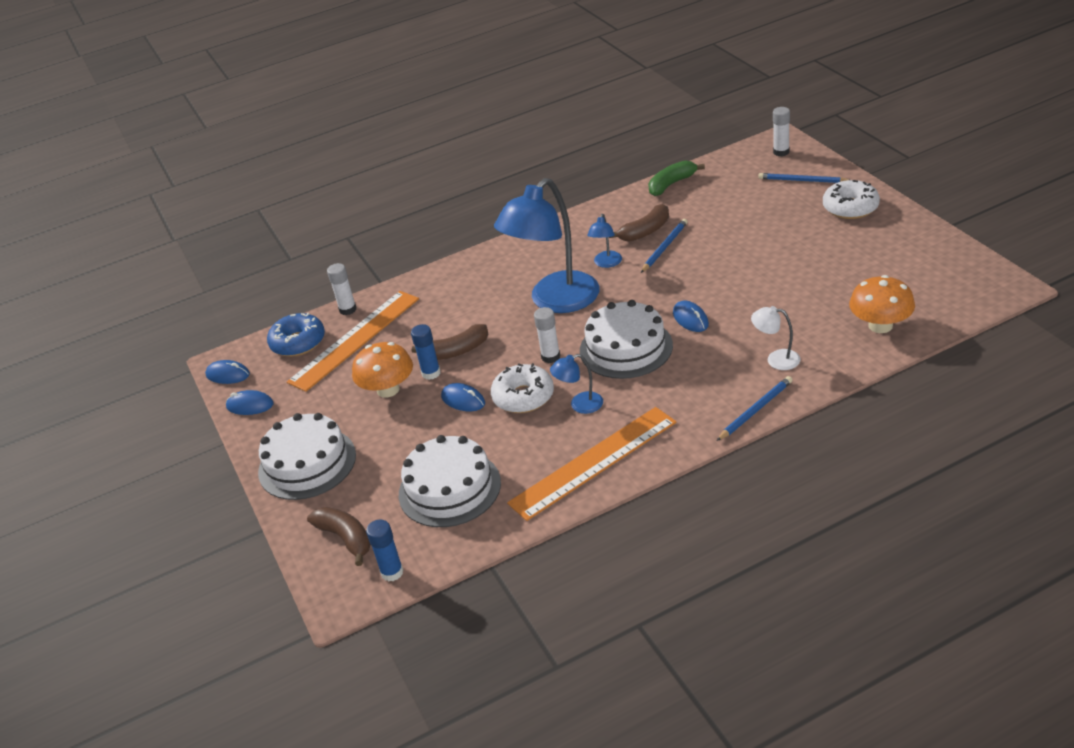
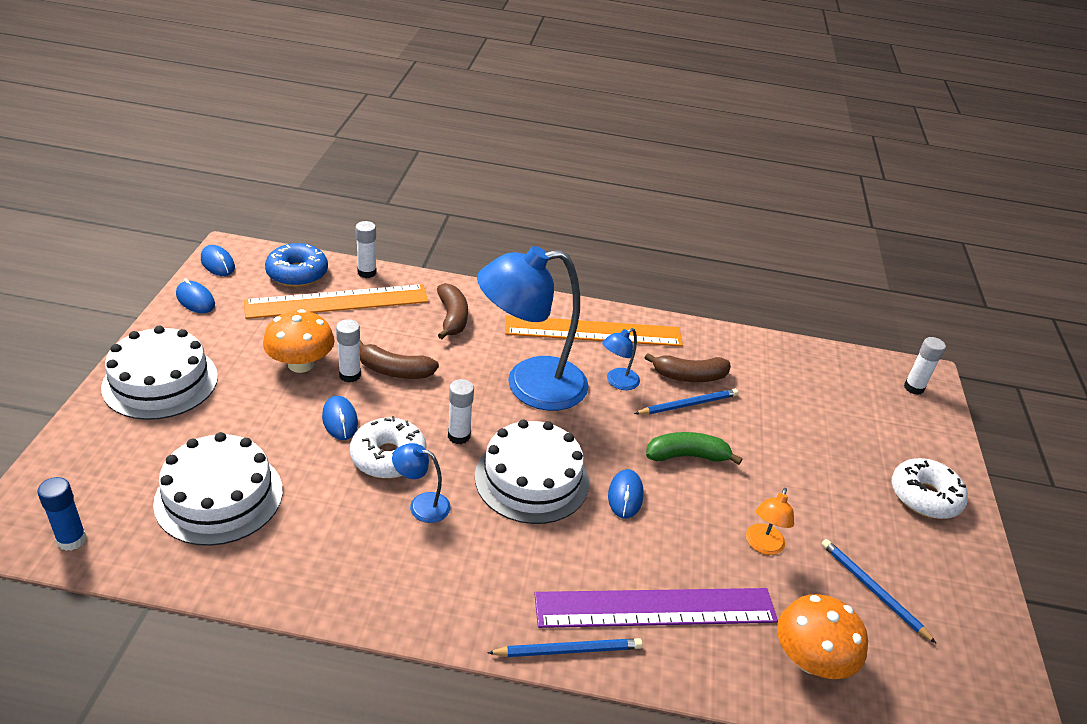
camera: 25 degrees right, 0 degrees up
(345, 538) = (89, 474): brown banana -> brown banana (452, 318)
(431, 373) = (350, 375): blue glue stick -> white glue stick
(594, 462) = (358, 576): orange ruler -> orange ruler (593, 331)
(671, 184) = (767, 348): green banana -> green banana (687, 456)
(776, 359) = (656, 608): white lamp -> purple ruler
(795, 291) = (762, 546): none -> orange lamp
(802, 181) = (904, 432): blue pencil -> blue pencil (873, 591)

